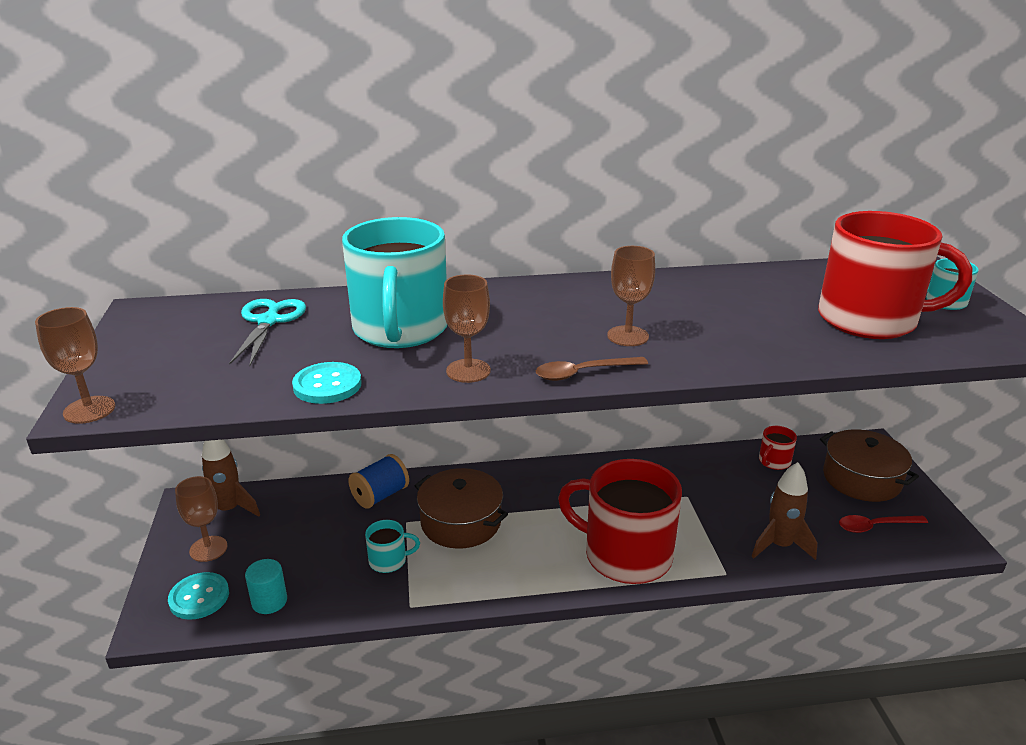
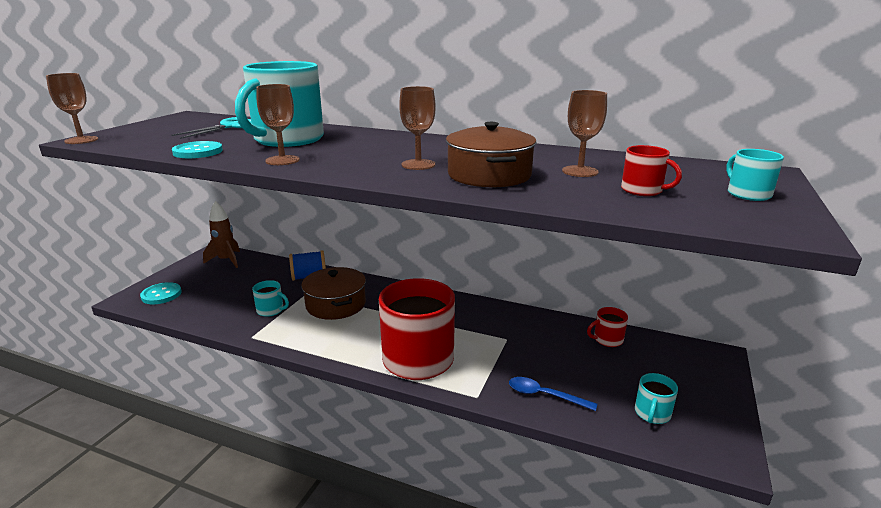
camera: 30 degrees right, 5 degrees down
(208, 549) = (194, 274): brown goblet -> brown goblet (580, 171)
(269, 601) = (188, 308): turquoise cylinder -> none
(583, 373) = (348, 174): brown spoon -> none
(779, 545) = (544, 395): brown rocket -> blue spoon
(861, 479) = (678, 376): brown pot -> brown pot (489, 175)
(870, 320) = (642, 190): red mug -> red mug, size x0.43
(875, 526) = (652, 413): red spoon -> turquoise mug

